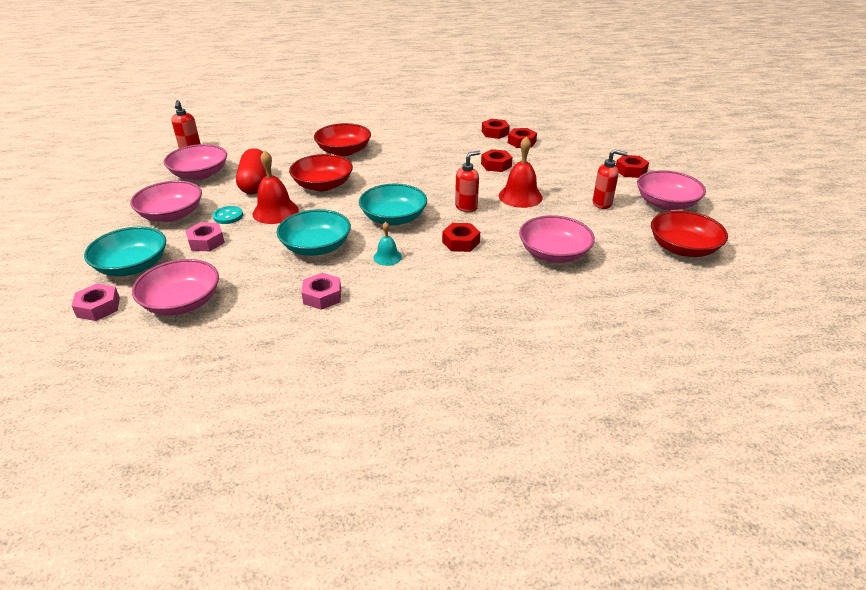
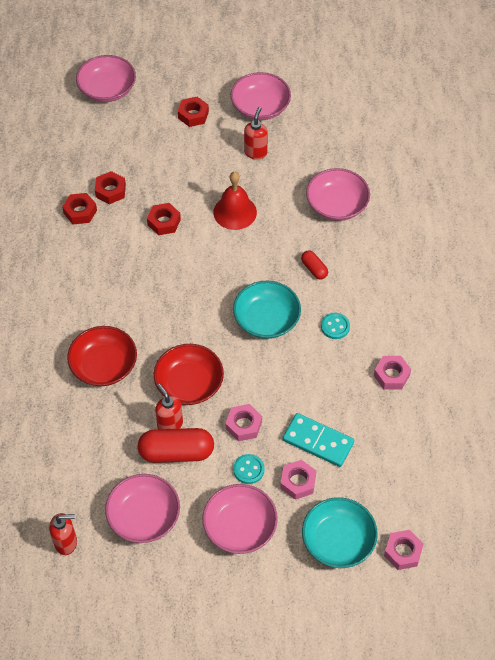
camera: 85 degrees left, 20 degrees up
(182, 302) = (397, 484): pink bowl -> pink bowl (107, 89)
(248, 251) = (318, 441): none -> turquoise domino
(275, 212) = (243, 425): red bell -> pink nut
(316, 247) = (314, 384): turquoise bowl -> none
(387, 257) = (335, 326): turquoise bell -> turquoise button
(460, 242) = (314, 269): red nut -> red capsule
(466, 207) = (251, 258): red soap dispenser -> red soap dispenser (170, 425)
(683, 248) = (334, 118): red bowl -> none

